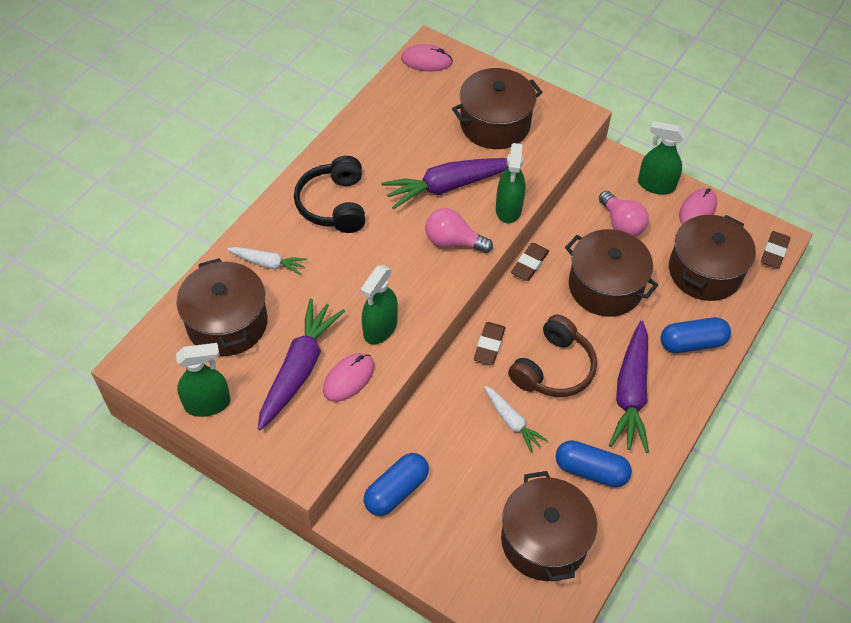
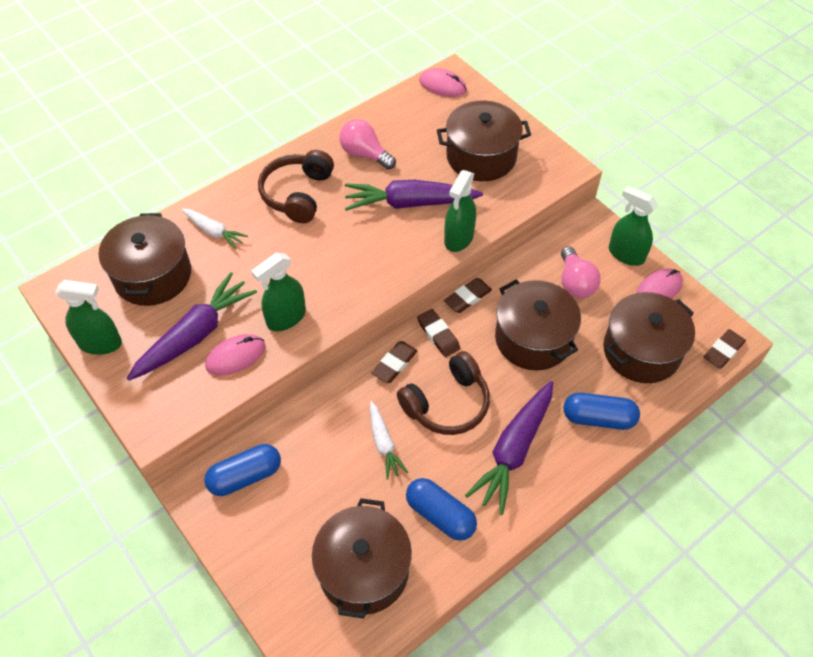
camera: 20 degrees right, 0 degrees up
(334, 204) = (297, 194): black headphones -> brown headphones
(453, 242) = (391, 255): pink light bulb -> pink light bulb (365, 154)
(518, 307) = (438, 335): none -> brown eraser

